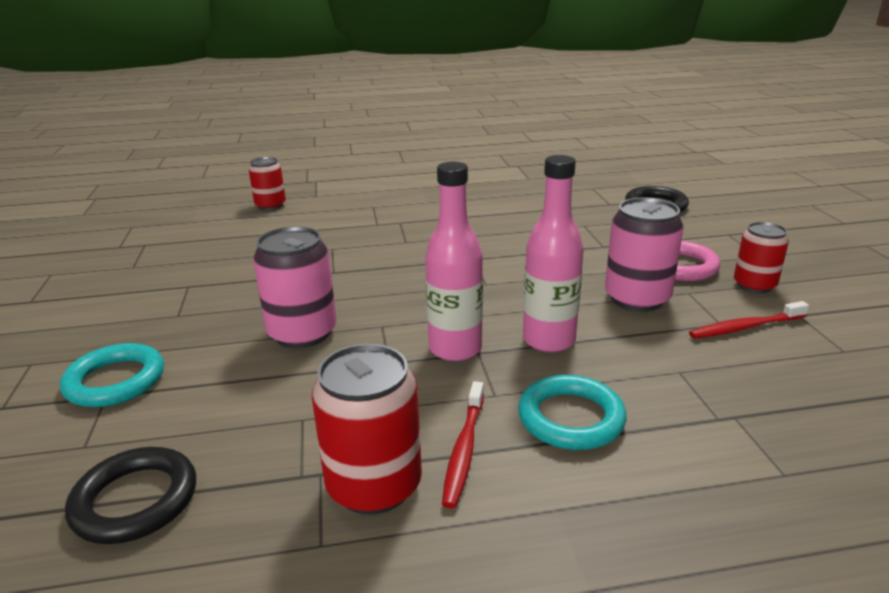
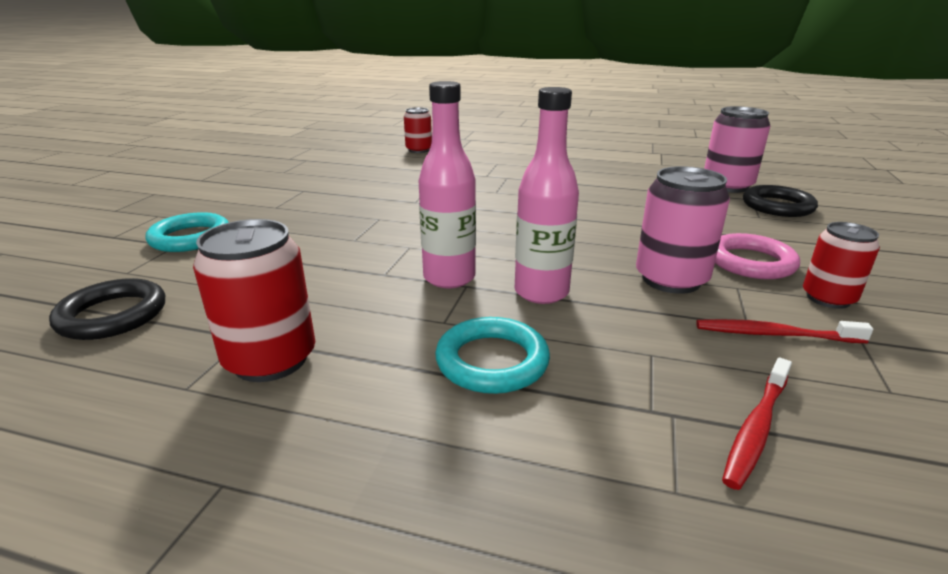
camera: 25 degrees right, 0 degrees up
(302, 333) = (344, 238): pink can -> pink can (727, 186)
(464, 449) = (370, 356): red toothbrush -> red toothbrush (756, 428)

